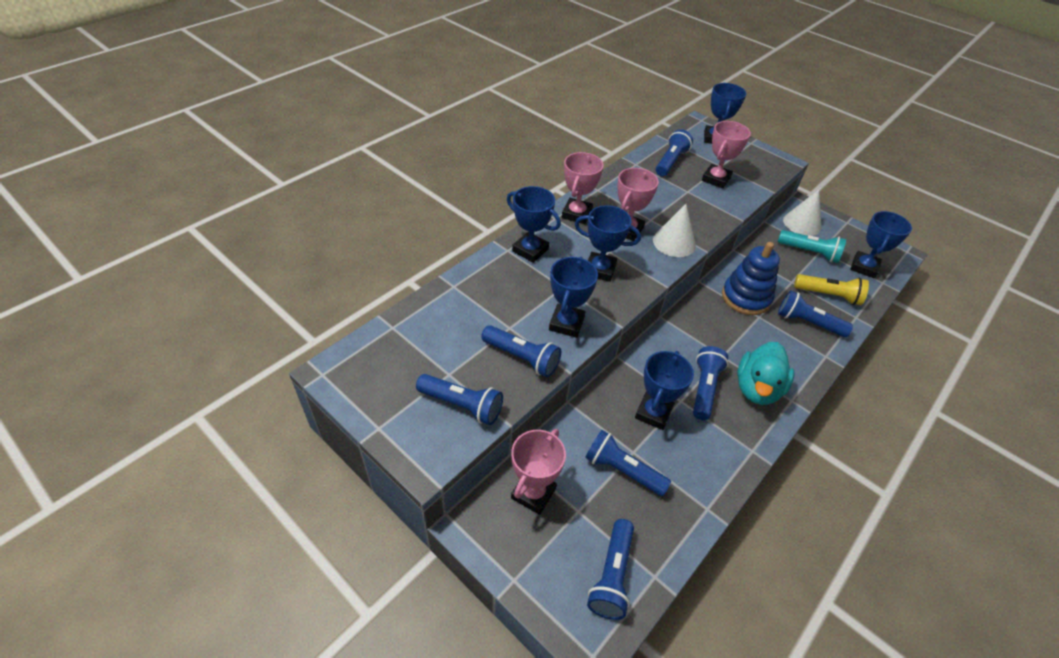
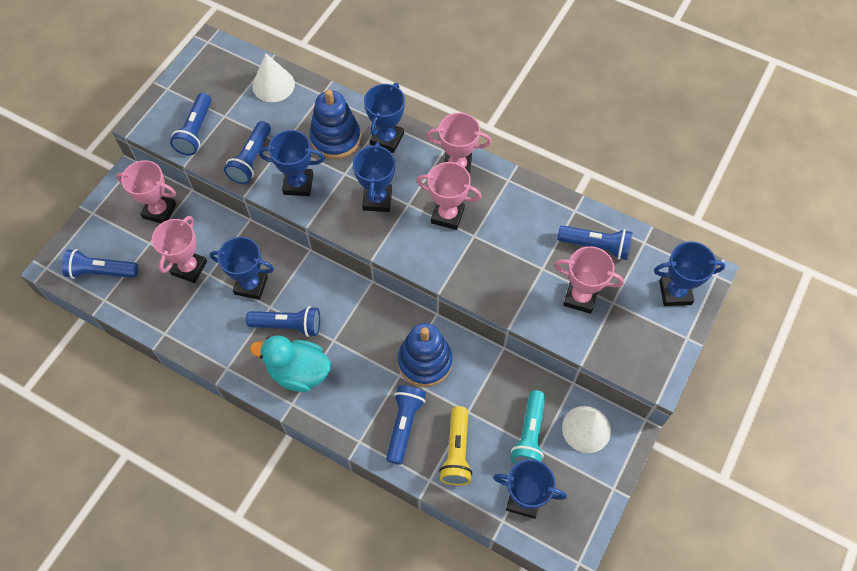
camera: 80 degrees right, 15 degrees up
(516, 285) = (335, 138): none -> blue stacking toy
(622, 470) = (189, 268): blue flashlight -> pink trophy
(674, 242) = (442, 261): white cone -> white cone (273, 85)

